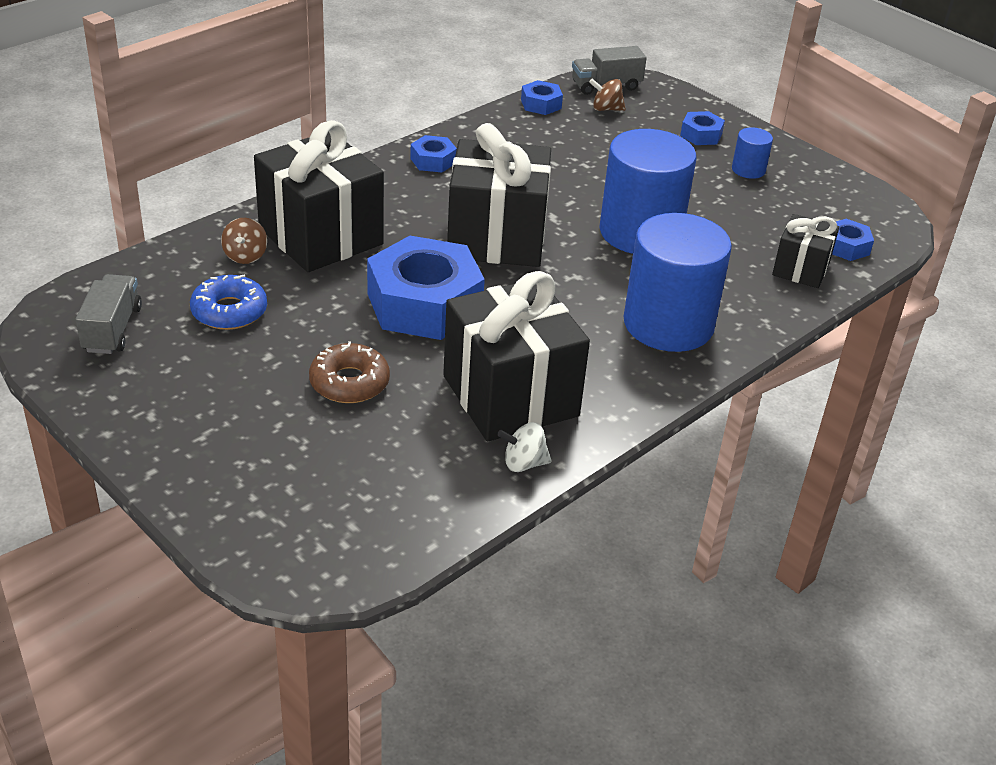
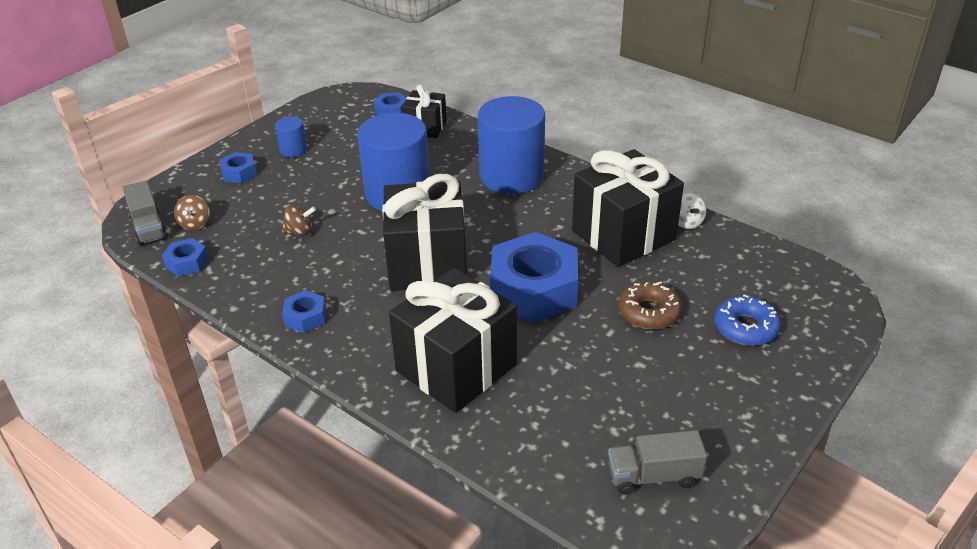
camera: 95 degrees left, 0 degrees up
(229, 311) = (592, 402): blue donut -> blue donut (745, 328)
(245, 256) = (504, 412): brown spinning top -> brown spinning top (300, 232)

